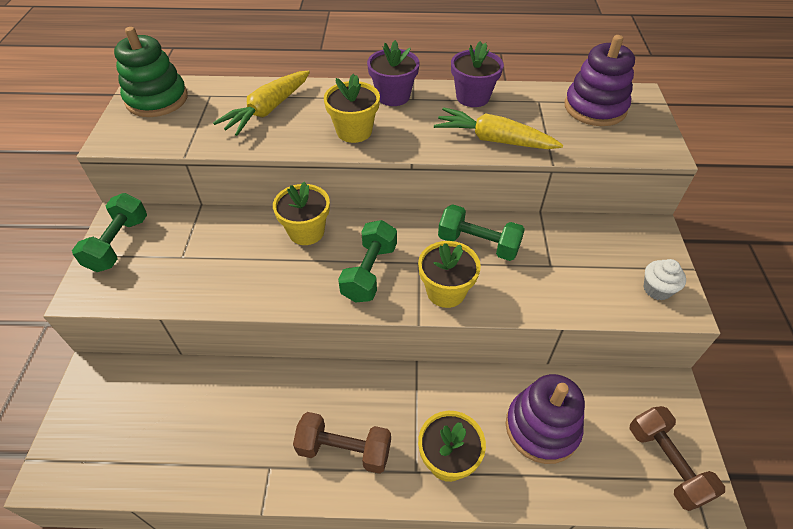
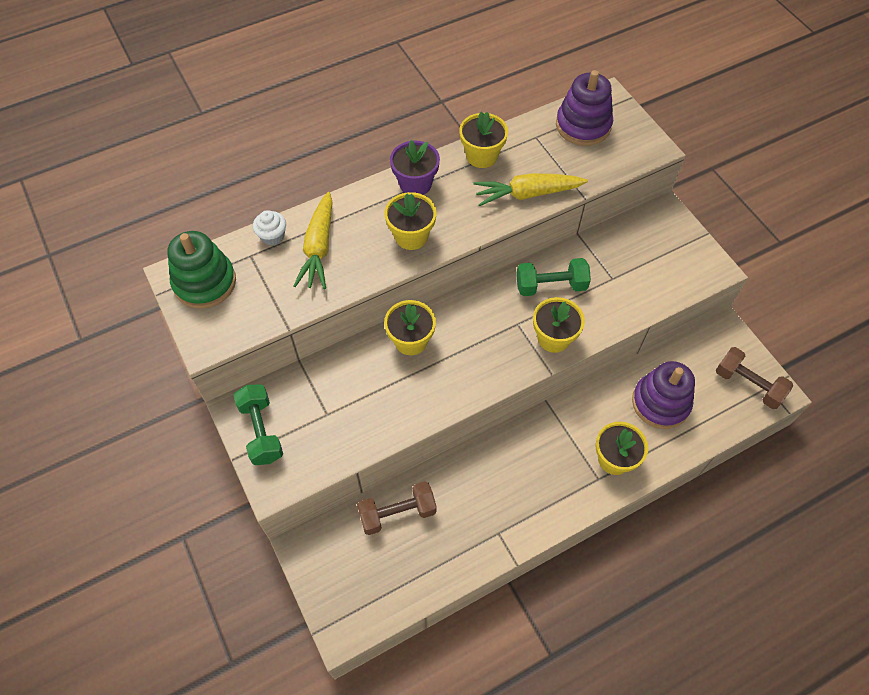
camera: 30 degrees left, 10 degrees up
(344, 450) = (541, 492): brown dumbbell -> brown dumbbell (397, 513)
(369, 272) = (487, 351): green dumbbell -> none
(472, 97) = (481, 156): purple flower pot -> yellow flower pot
(657, 289) = (693, 262): white cupcake -> white cupcake (272, 236)

